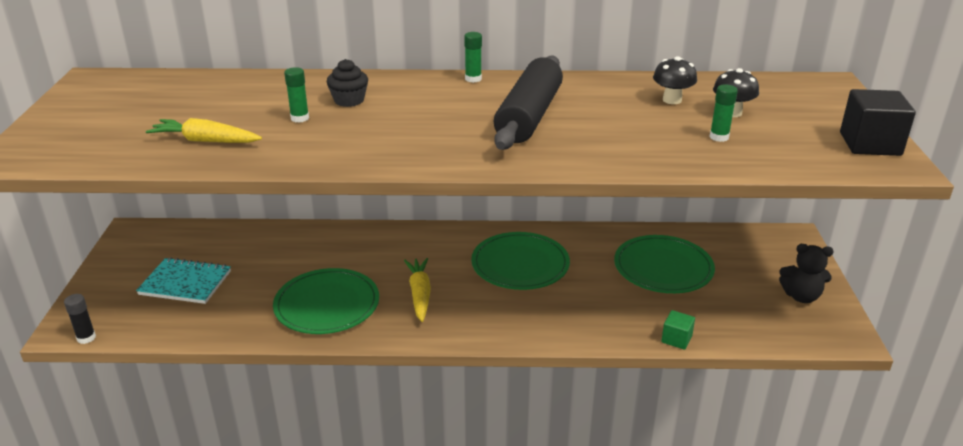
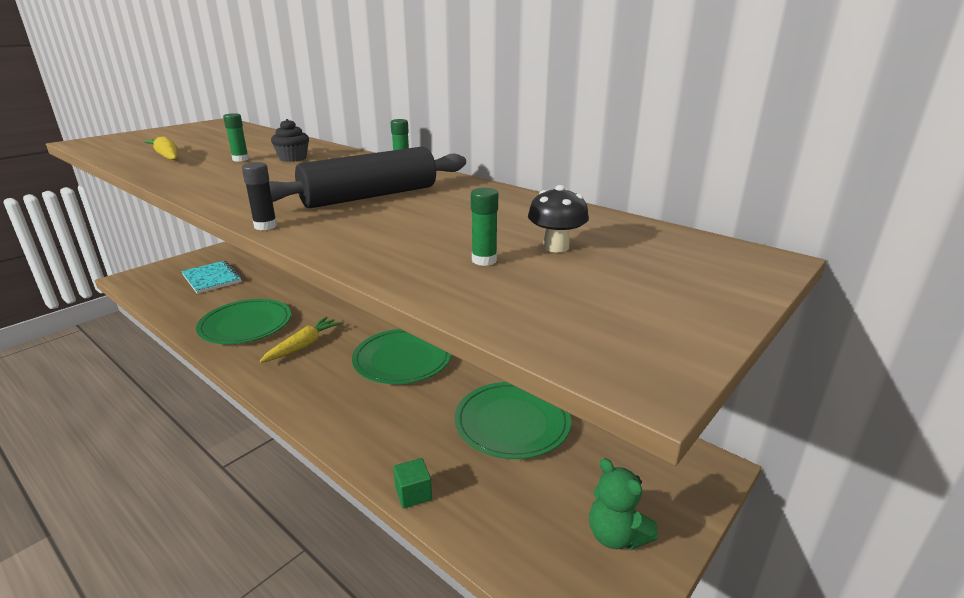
camera: 40 degrees right, 5 degrees down
(86, 338) = (124, 286): black glue stick -> black glue stick (265, 226)
(672, 100) = (521, 220): black mushroom -> none
(801, 296) = (616, 536): black teddy bear -> green teddy bear
(870, 144) = (659, 333): black cube -> none

